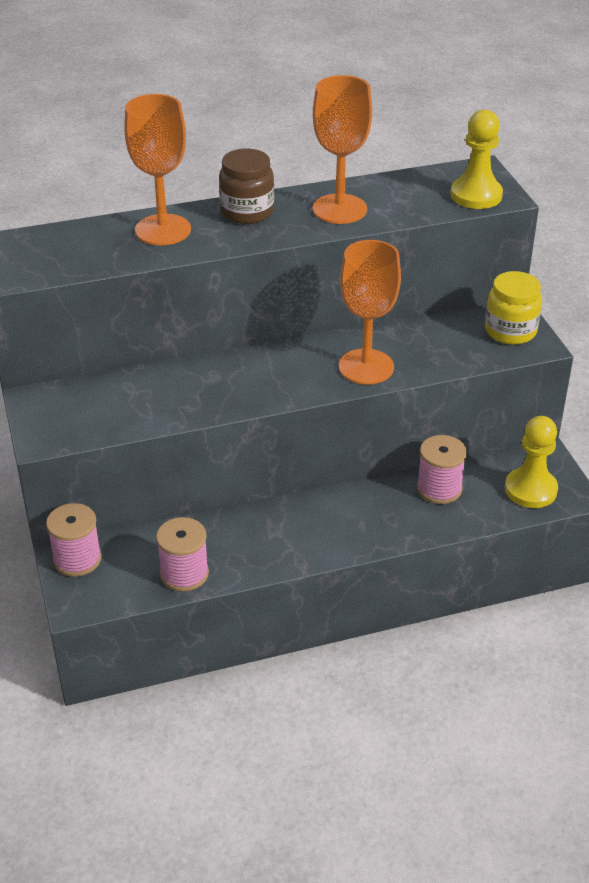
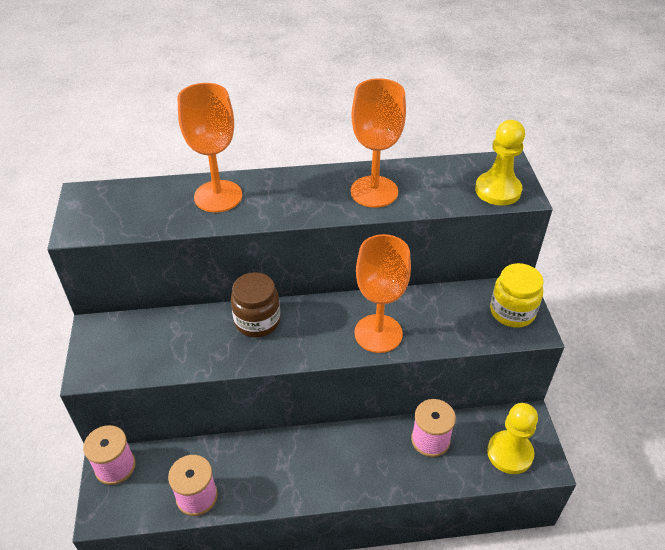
camera: 10 degrees right, 5 degrees up
(247, 212) = (294, 185): brown jar -> brown jar (257, 321)

